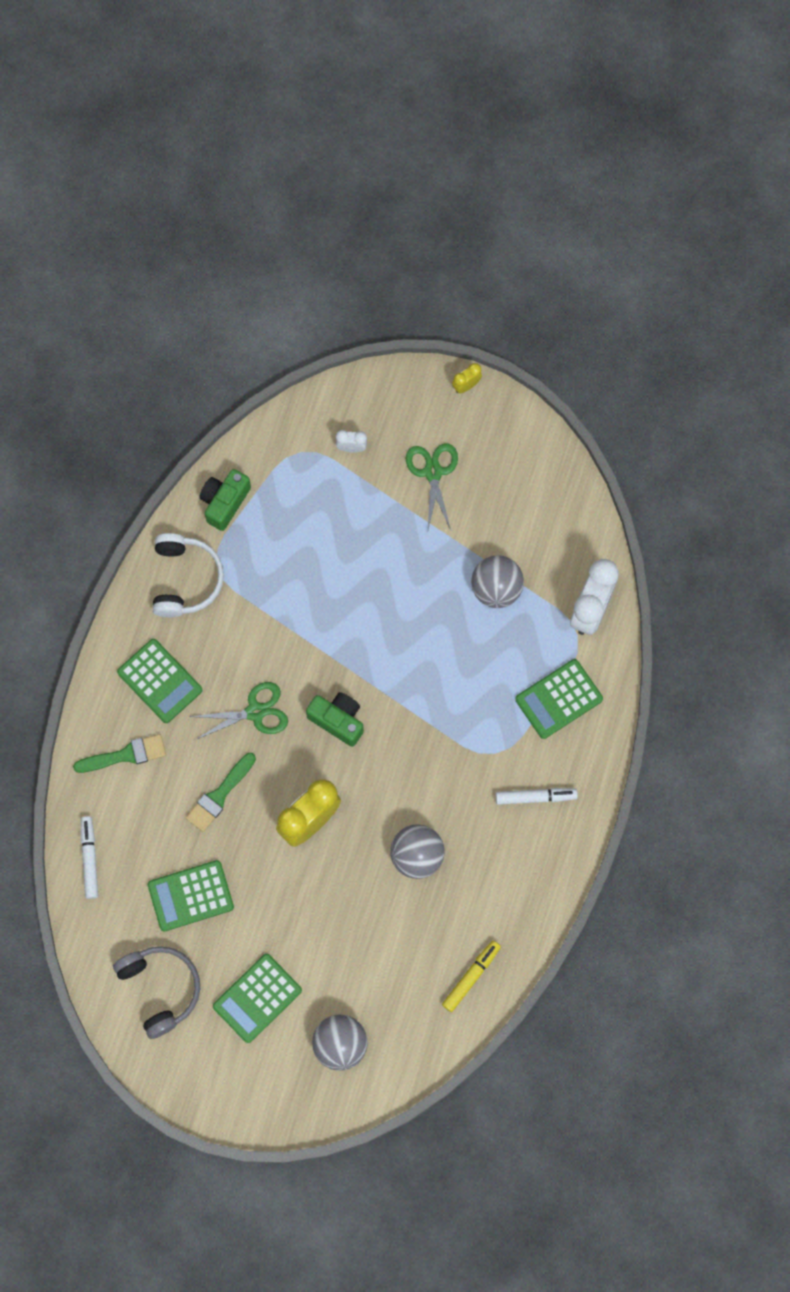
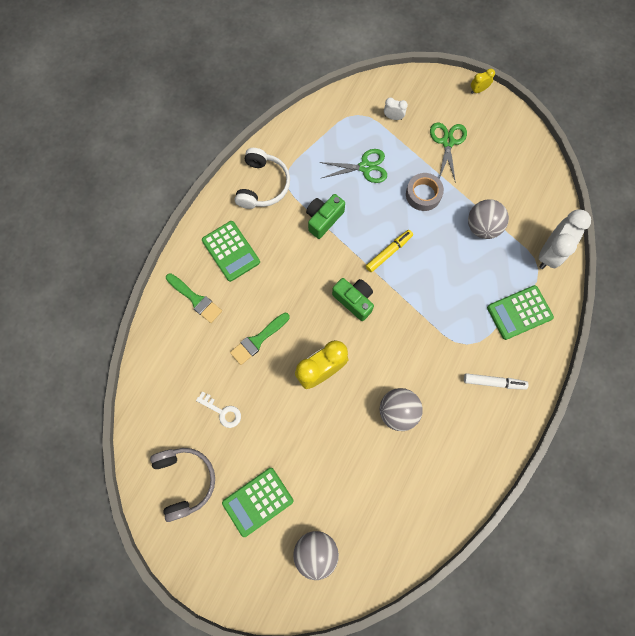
camera: 10 degrees right, 0 degrees up
(90, 859) = (153, 370): white marker -> none
(125, 755) = (195, 299): green brush -> green brush turned 45 degrees clockwise
(190, 896) = (222, 411): green calculator -> white key
(224, 502) = (299, 139): green camera -> green camera (323, 219)
(255, 712) = (295, 284): green scissors -> green scissors (365, 167)
(409, 555) = (423, 194): none -> grey tape
(471, 977) = (427, 515): yellow marker -> yellow marker (388, 252)

